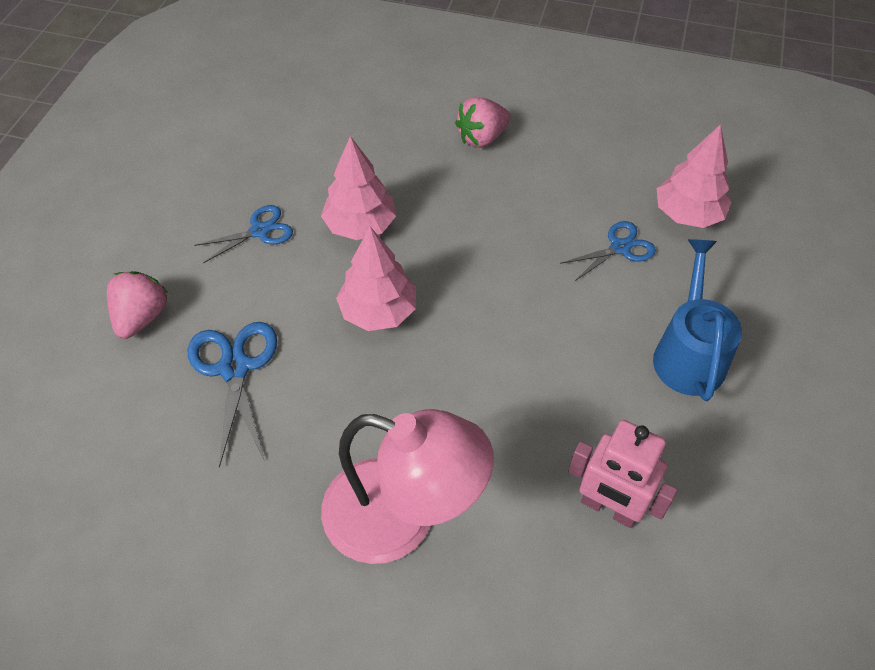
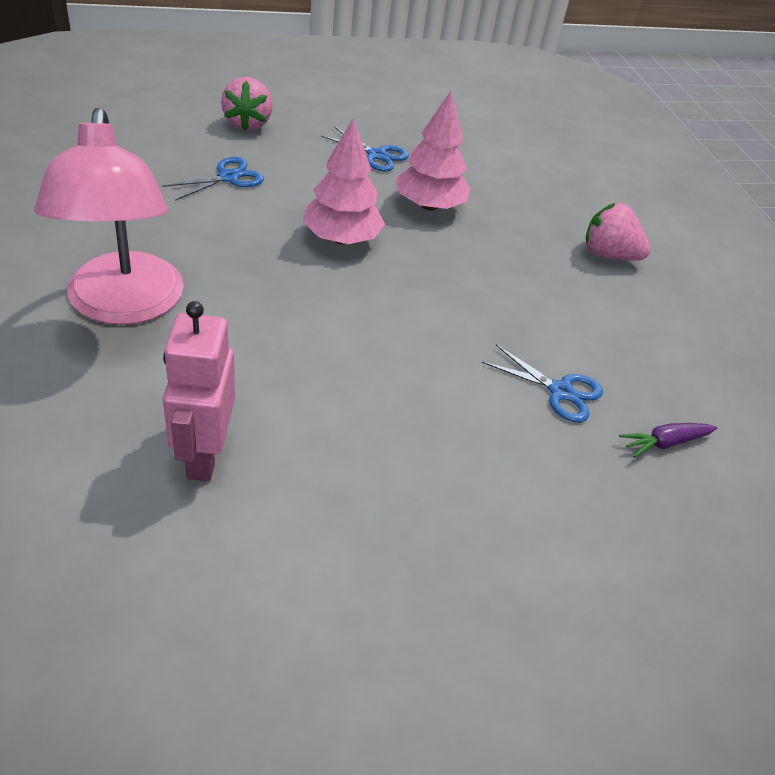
camera: 55 degrees right, 10 degrees down
(142, 317) = (248, 123): pink strawberry -> pink strawberry turned 105 degrees clockwise
(235, 368) = (228, 177): blue scissors -> blue scissors, size x0.66
(687, 214) = (665, 443): pink tree -> purple carrot
(688, 354) = (456, 485): blue watering can -> none

